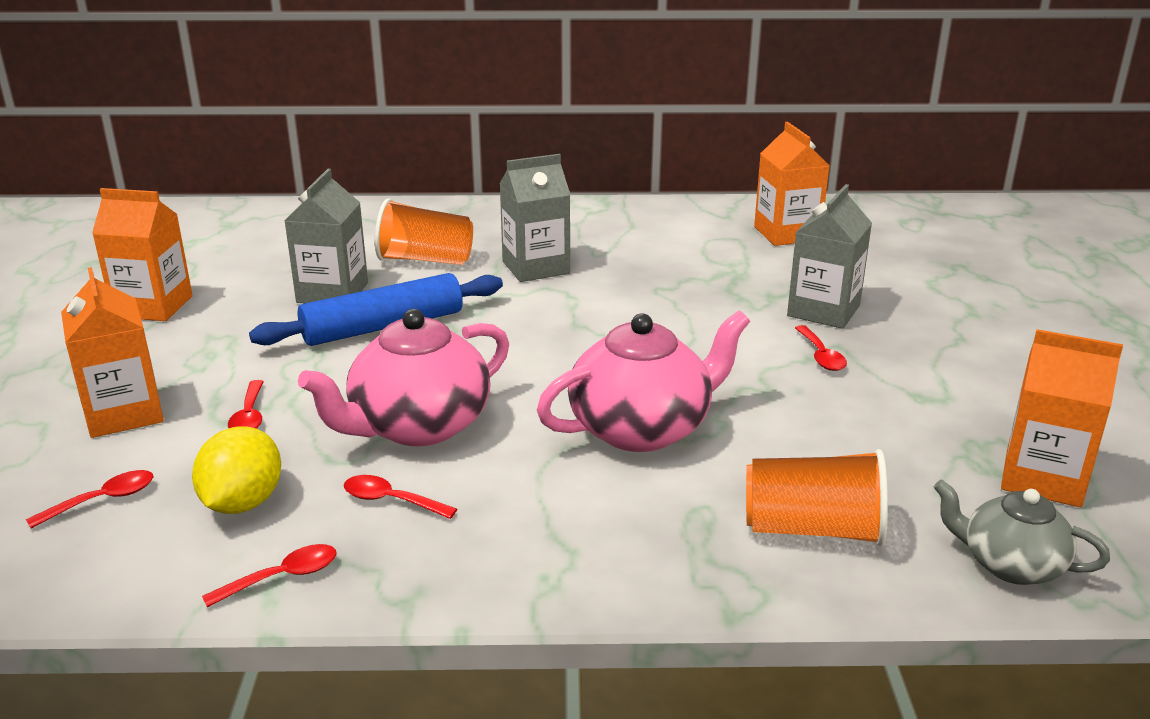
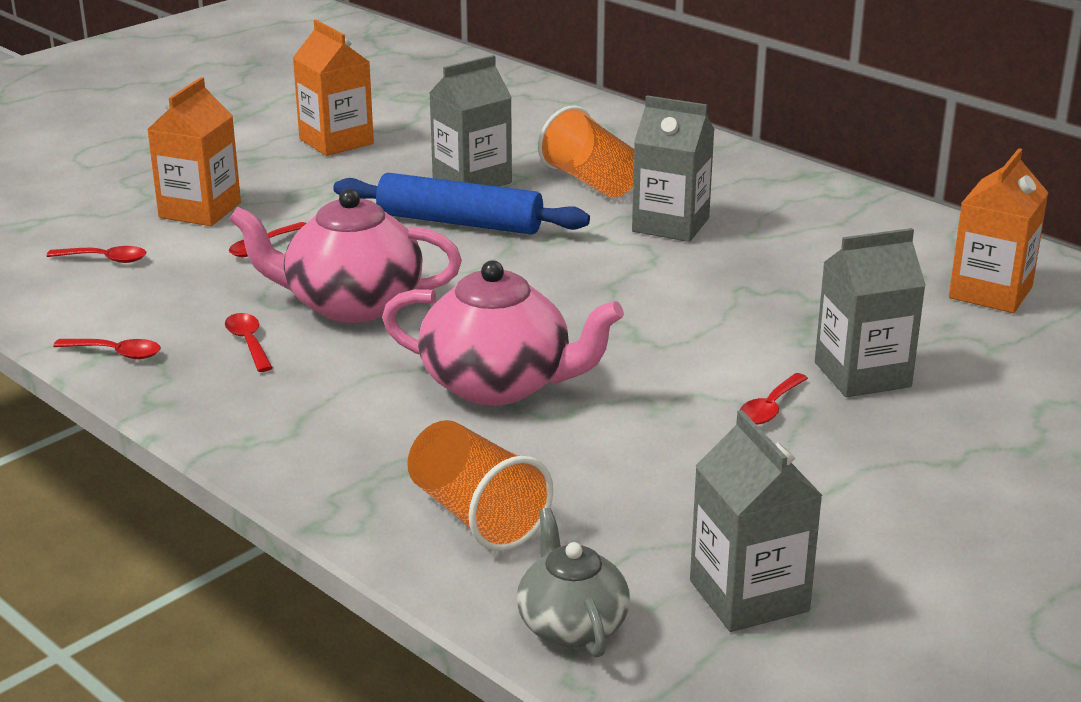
camera: 45 degrees right, 0 degrees up
(243, 503) = (169, 299): yellow lemon -> none
(1042, 478) = (749, 596): orange carton -> grey carton

